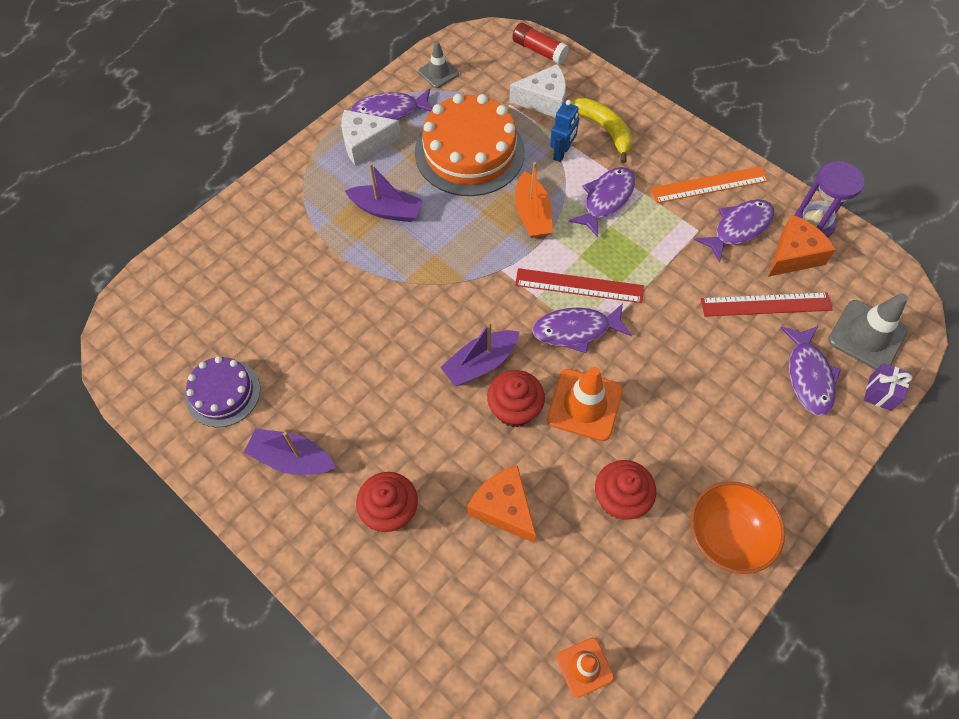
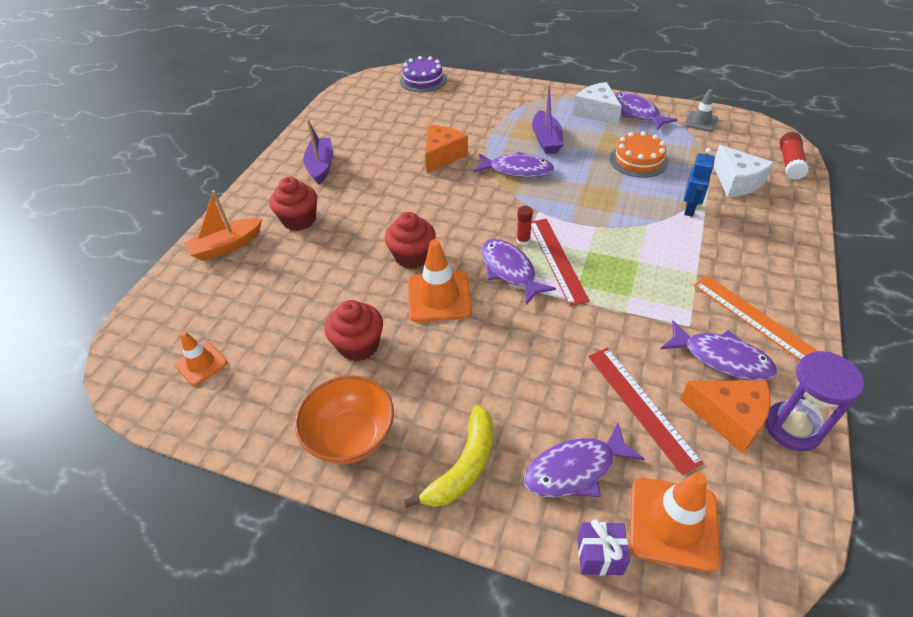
camera: 70 degrees right, 15 degrees down
(223, 393) = (355, 125): purple cake -> purple cake (423, 80)
(469, 152) = (638, 160): orange cake -> orange cake, size x0.57
(480, 363) = (443, 226): purple boat -> none
(504, 508) = (323, 276): orange cheese -> orange cheese (442, 156)
(532, 214) = (607, 211): orange boat -> orange boat (226, 246)
(539, 301) = (523, 241): none -> red glue stick
(561, 153) = (690, 209): blue robot -> blue robot turned 75 degrees counterclockwise
(604, 130) = (745, 227): yellow banana -> yellow banana (464, 466)
(606, 199) = (665, 250): purple fish -> purple fish (517, 170)
(867, 336) = (673, 523): grey traffic cone -> orange traffic cone

